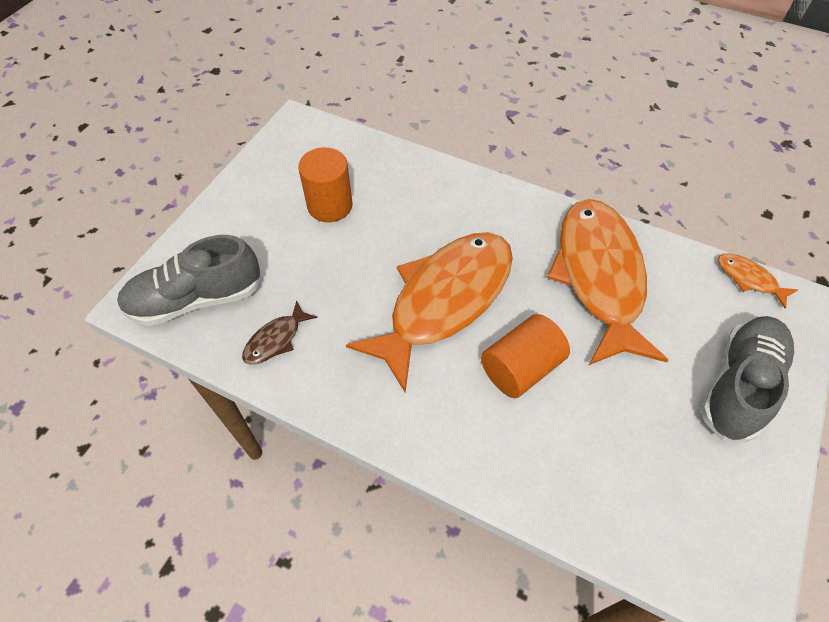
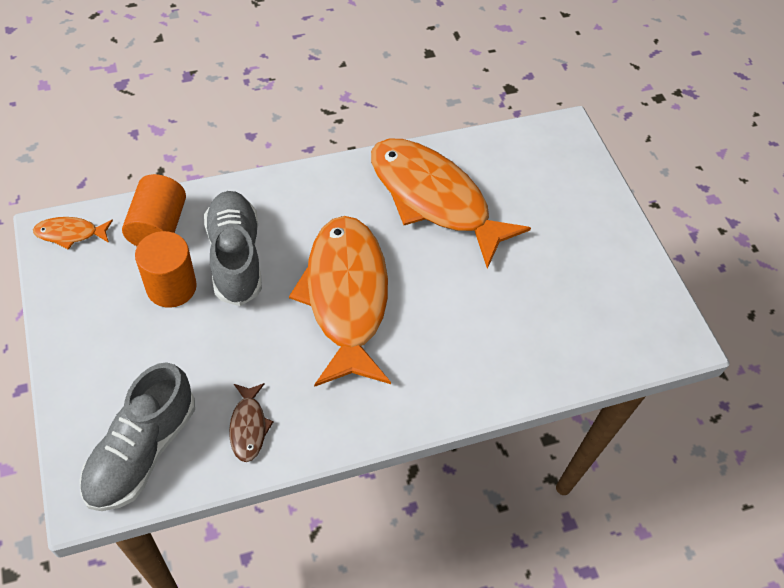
camera: 50 degrees left, 0 degrees up
(520, 368) = (445, 305): orange cylinder -> orange cylinder (158, 227)
(739, 385) = (579, 214): grey shoe -> grey shoe (235, 257)
(749, 279) = (526, 133): orange fish -> orange fish (70, 234)

